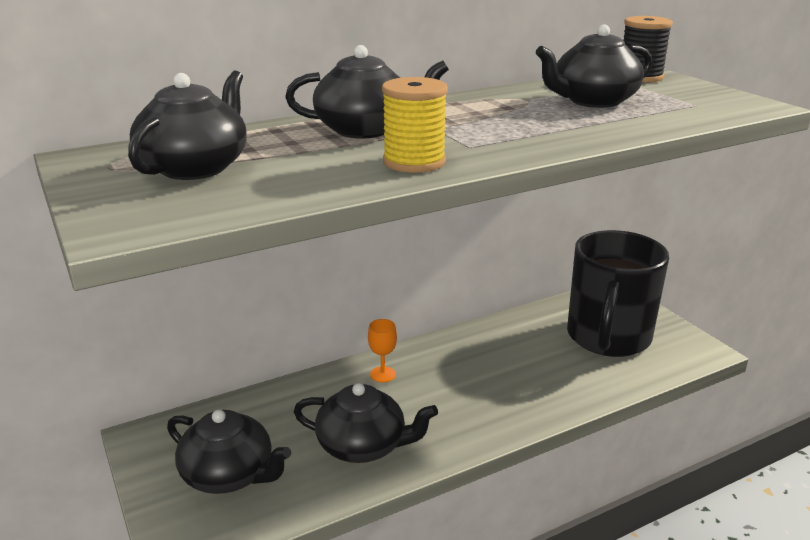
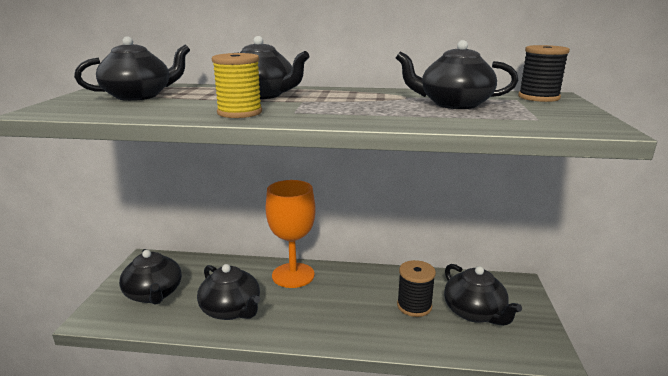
camera: 35 degrees right, 5 degrees down
(383, 374) = (293, 275): orange goblet -> orange goblet, size x2.35
(550, 354) = (414, 306): none -> black spool
(608, 337) = (474, 312): black mug -> black teapot

